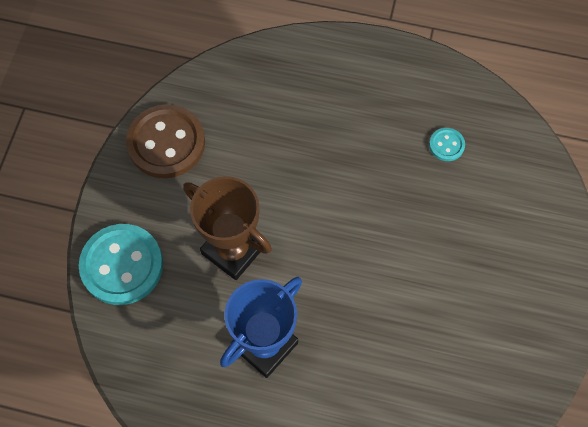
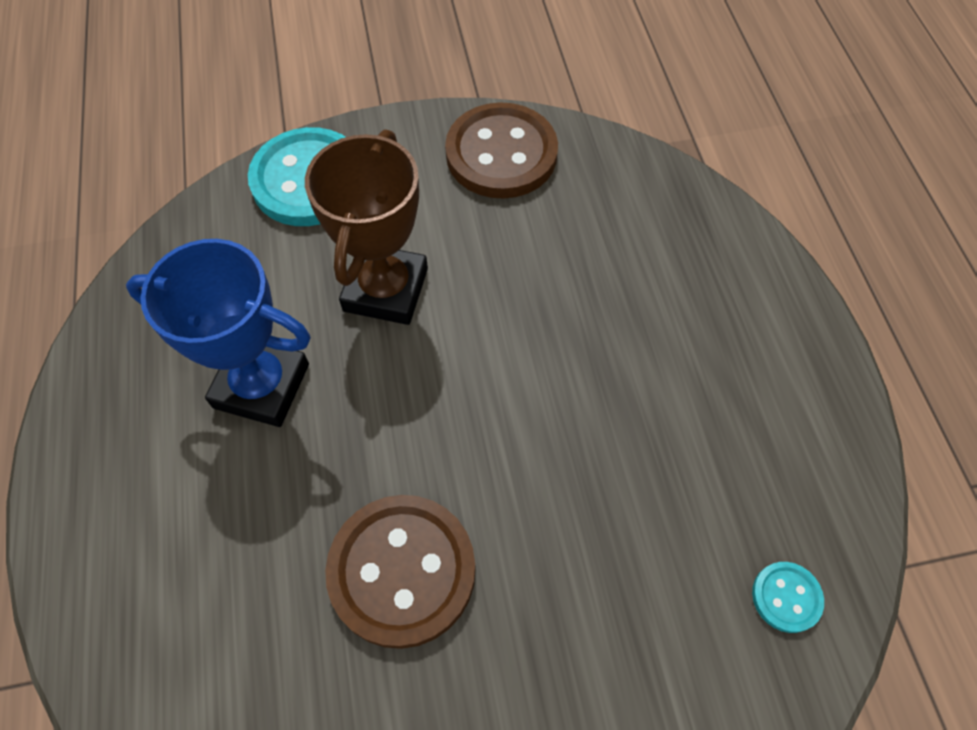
camera: 65 degrees right, 5 degrees down
(412, 308) = (402, 571): none -> brown button
(446, 145) = (717, 512): turquoise button -> turquoise button (786, 597)

